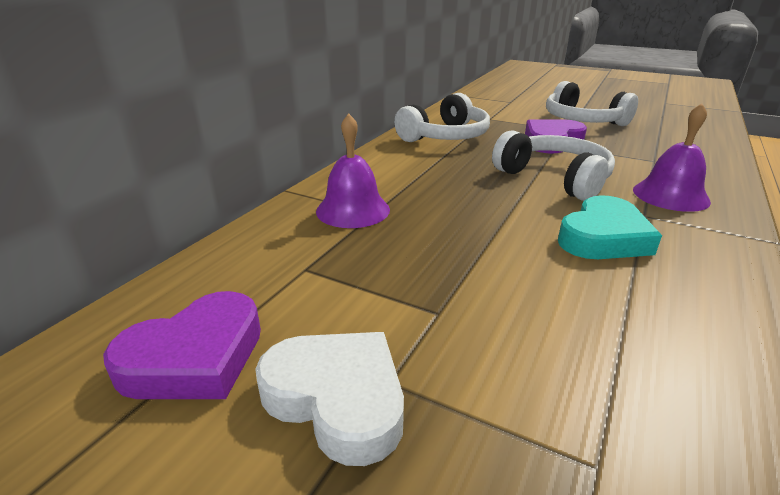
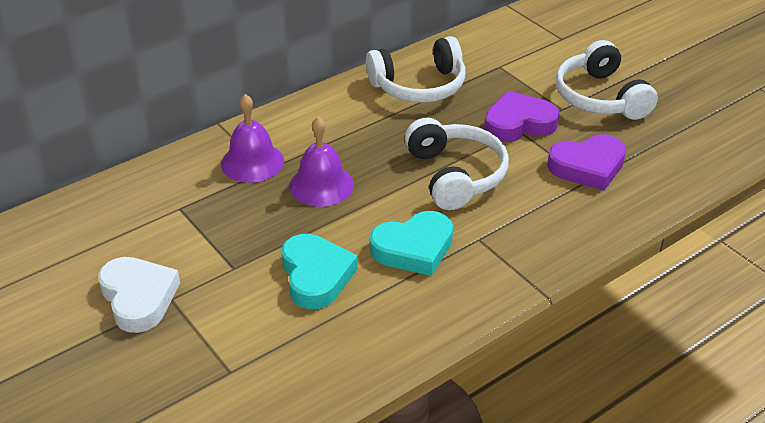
camera: 25 degrees right, 10 degrees up
(195, 357) = (83, 250): purple heart -> purple heart (587, 167)
(544, 290) = (316, 276): none -> turquoise heart
(670, 195) = (534, 226): purple bell -> purple bell (321, 185)

